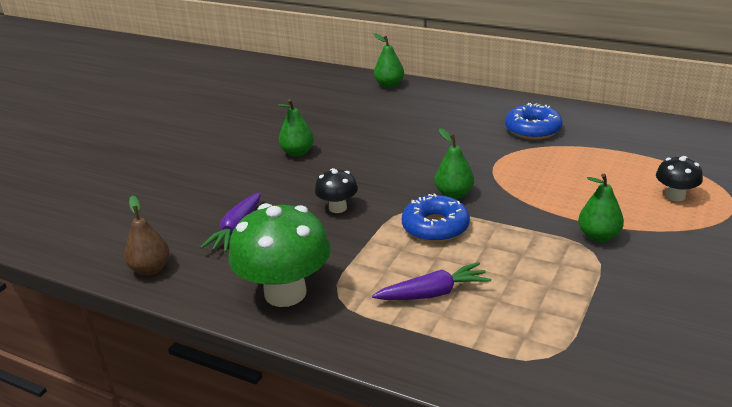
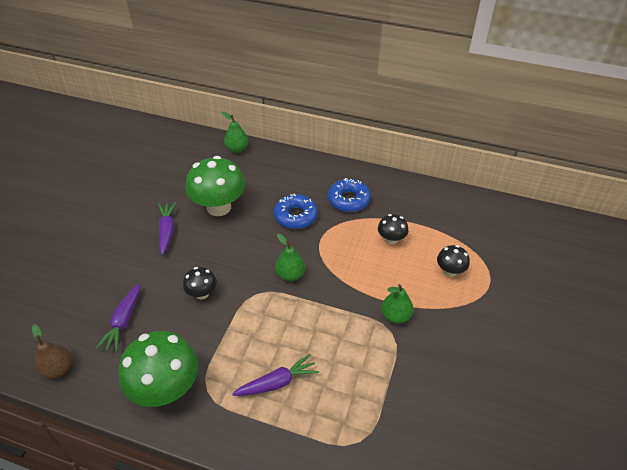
camera: 10 degrees left, 15 degrees up
(297, 152) = (167, 231): green pear -> purple carrot
(364, 133) = (219, 207): none -> green mushroom
(435, 227) = (277, 311): blue donut -> blue donut (295, 216)
(591, 165) = (391, 239): none -> black mushroom

